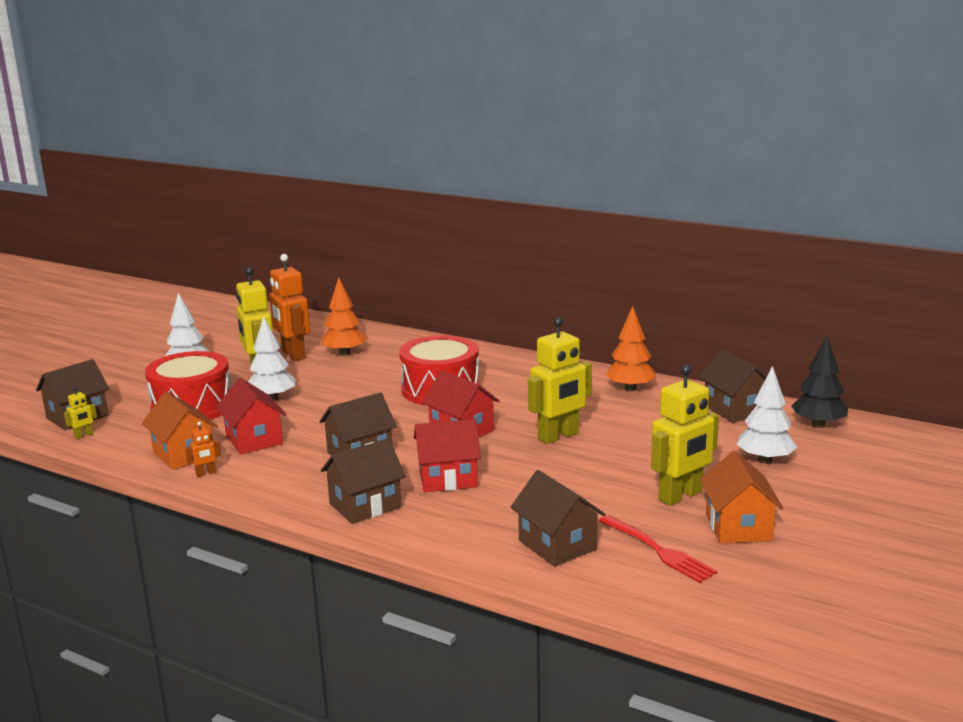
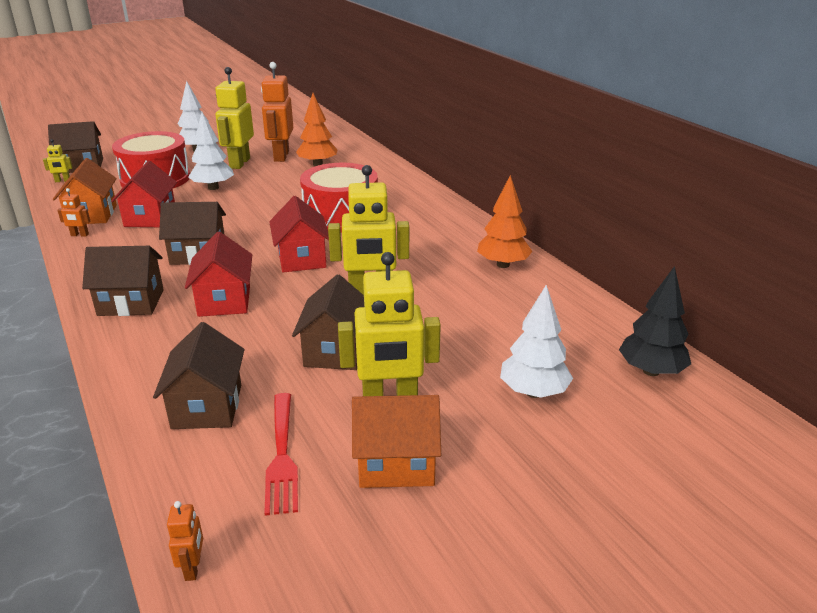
camera: 30 degrees right, 10 degrees up
(448, 478) = (224, 301): red house -> red house turned 60 degrees clockwise
(699, 623) = (193, 568): none -> orange robot
(735, 410) = (578, 321): brown house -> brown house (335, 351)
(738, 527) = (396, 463): orange house -> orange house turned 60 degrees clockwise

